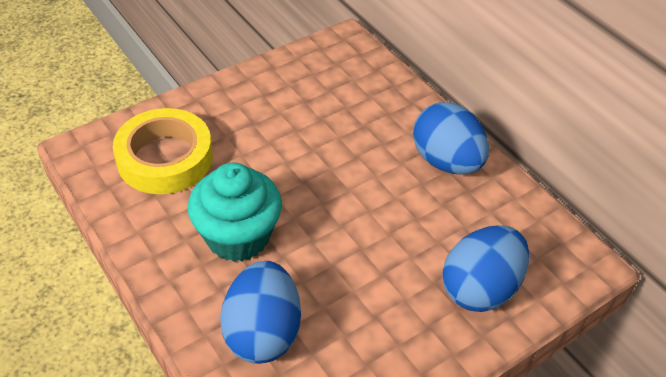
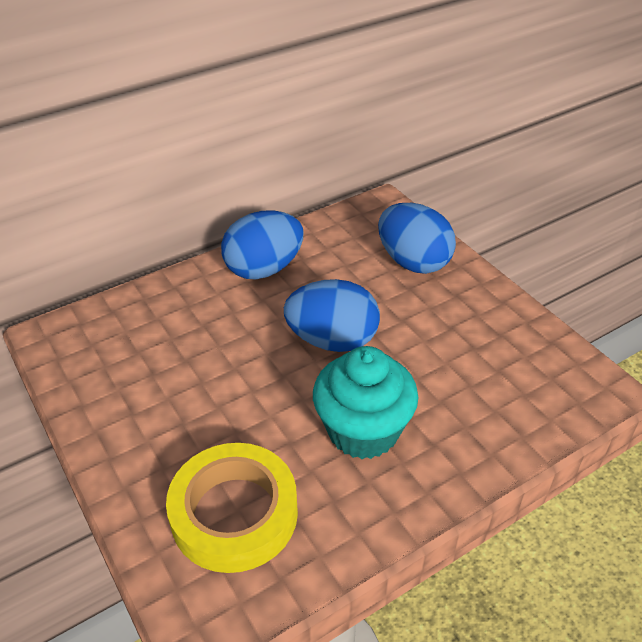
camera: 85 degrees left, 5 degrees down
(263, 332) = (481, 406): blue egg -> blue egg (332, 340)

